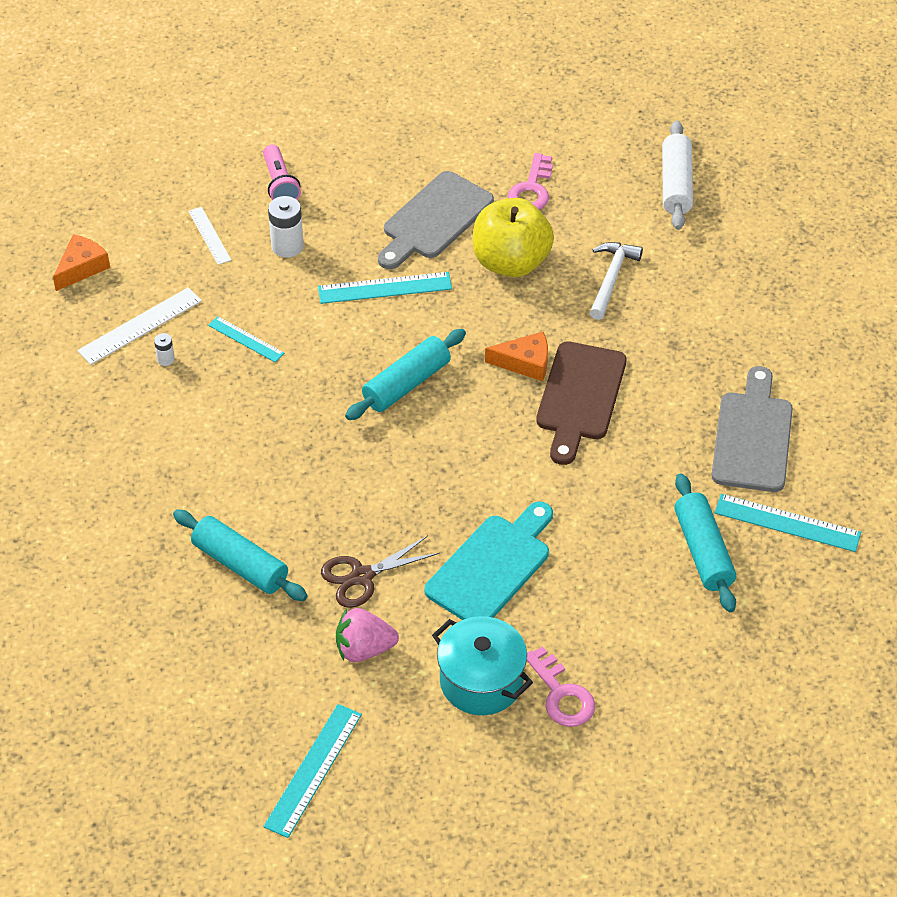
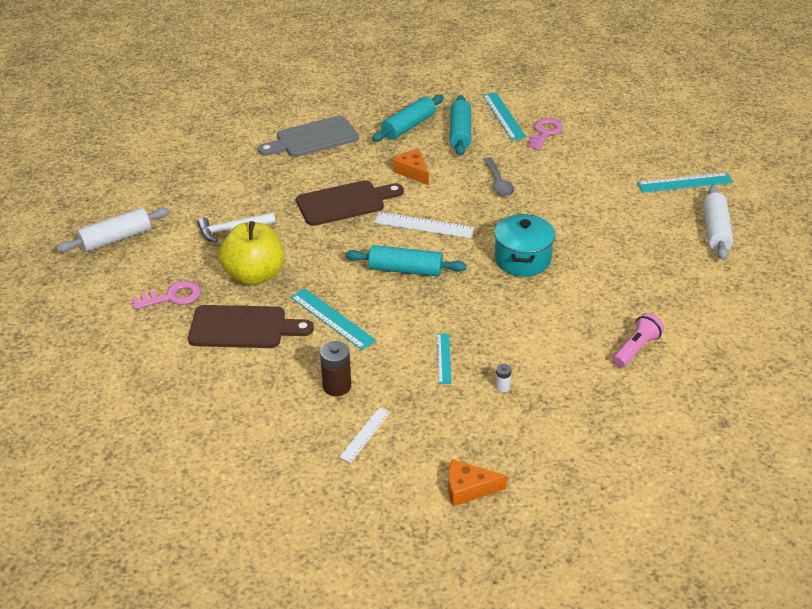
camera: 125 degrees left, 10 degrees down
(140, 326) = (488, 418): white ruler -> white ruler (423, 225)
(197, 722) = (715, 230): none -> white rolling pin
(240, 564) = (609, 267): turquoise rolling pin -> turquoise rolling pin (460, 133)
(280, 184) = (275, 426): pink flashlight -> pink flashlight (636, 349)
(287, 246) = (337, 386): white battery -> brown battery
(362, 577) = (560, 221): brown scissors -> none
(364, 649) = (600, 199): pink strawberry -> none
(434, 219) = (243, 327): grey cutting board -> brown cutting board
(481, 681) = (569, 157): turquoise pot -> turquoise pot (522, 259)
(492, 566) = (498, 182): turquoise cutting board -> grey spoon
(525, 363) = (338, 233): orange cheese -> orange cheese (412, 172)
(787, 523) = (361, 110): turquoise ruler -> turquoise ruler (503, 116)

